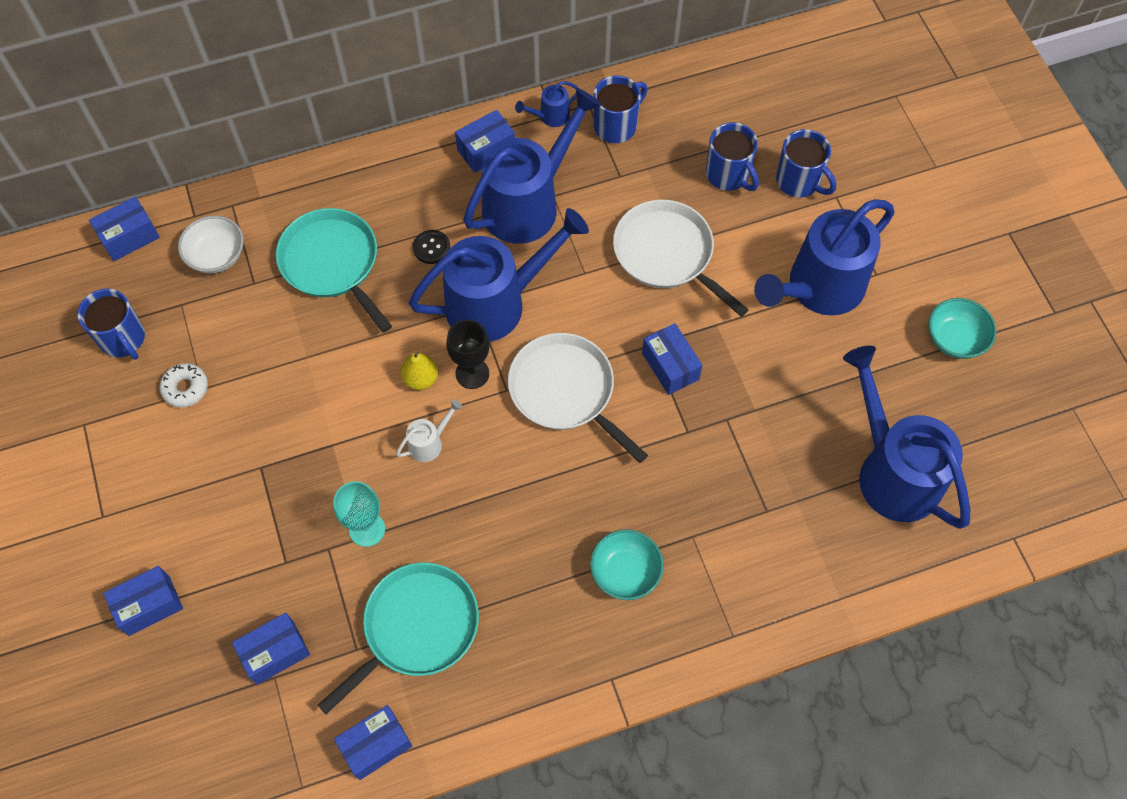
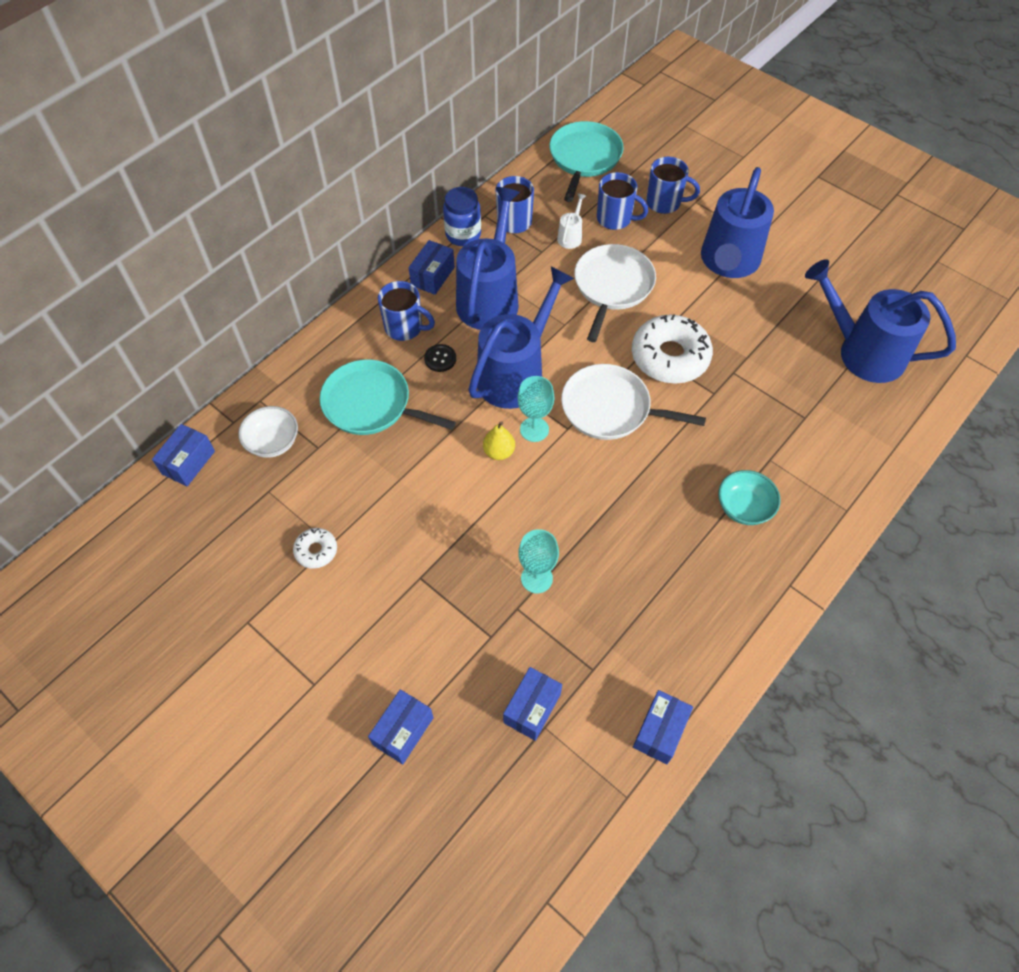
camera: 30 degrees left, 5 degrees down
(123, 339) = (236, 540): blue mug -> blue mug (405, 328)
(416, 627) = (626, 628): turquoise pan -> turquoise pan (584, 158)
(429, 442) = (538, 492): white watering can -> white watering can (570, 236)
(472, 373) = (534, 429): black goblet -> turquoise goblet
(550, 117) = (463, 235): blue watering can -> blue jar
(667, 254) = (612, 286): white pan -> white pan turned 90 degrees clockwise
(670, 366) = (669, 357): blue box -> white donut
(955, 339) = (836, 253): turquoise bowl -> none

